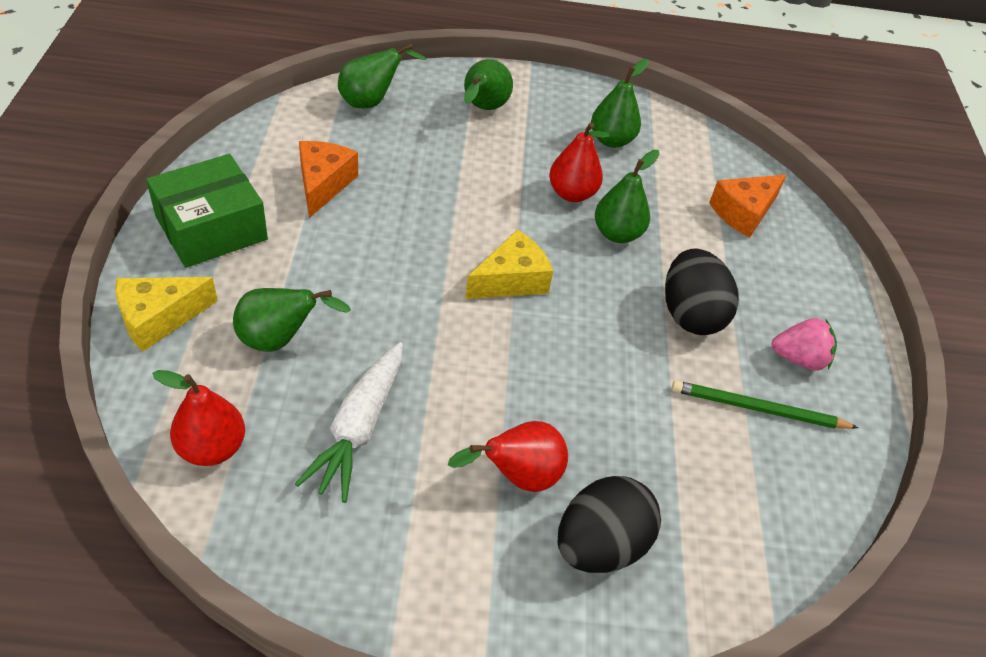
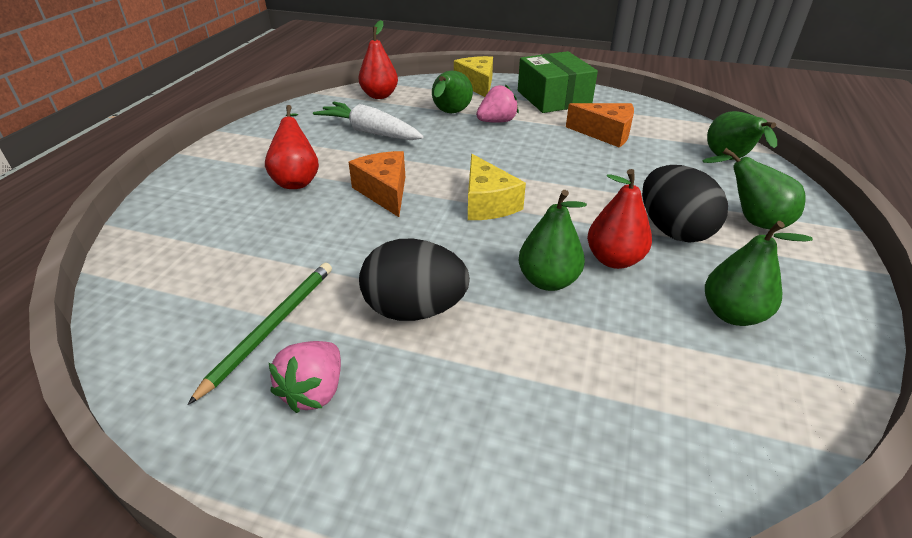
camera: 110 degrees right, 10 degrees down
(301, 285) = (497, 121): none -> pink strawberry
(600, 545) = (220, 204): black egg -> black egg (673, 230)
(743, 213) = (595, 425): orange cheese -> orange cheese (384, 192)

